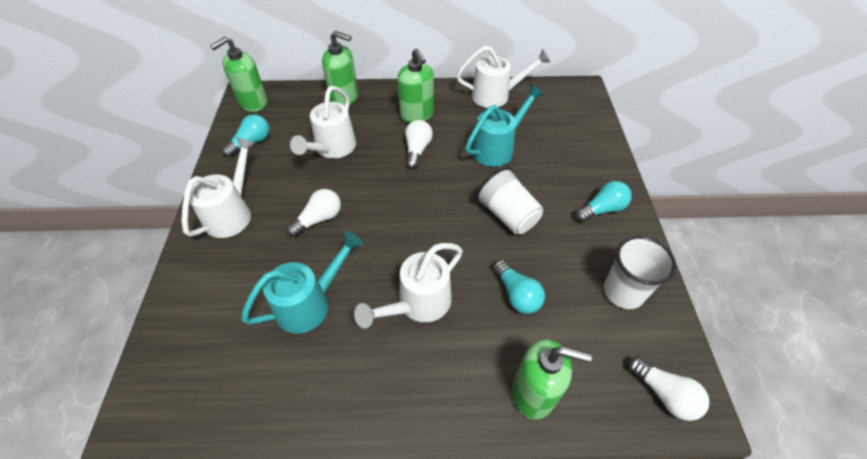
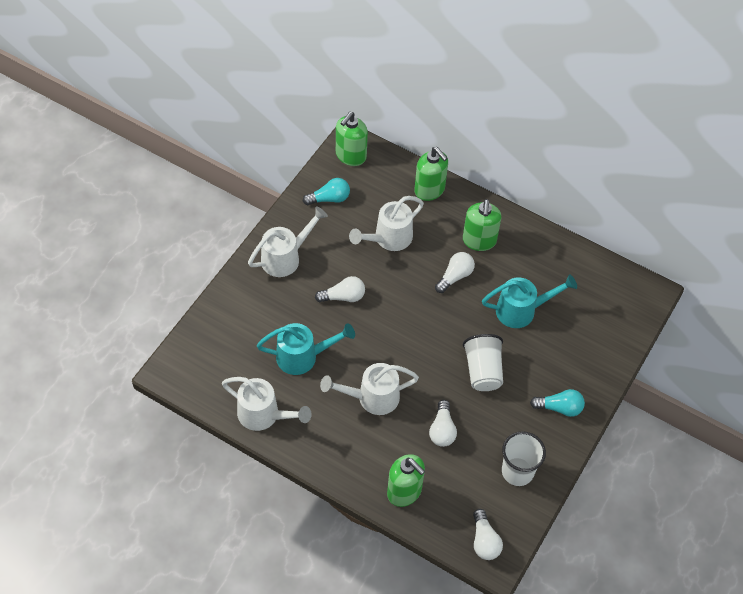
camera: 30 degrees right, 5 degrees up
(253, 103) = (350, 156): green soap dispenser -> green soap dispenser turned 45 degrees counterclockwise
(496, 95) = (564, 257): white watering can -> white watering can (264, 415)
(517, 294) = (442, 430): turquoise light bulb -> white light bulb

